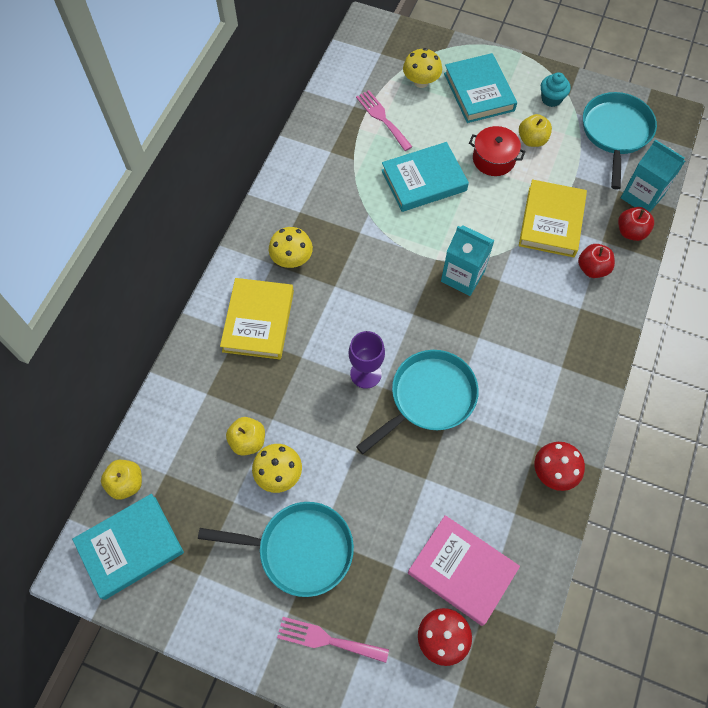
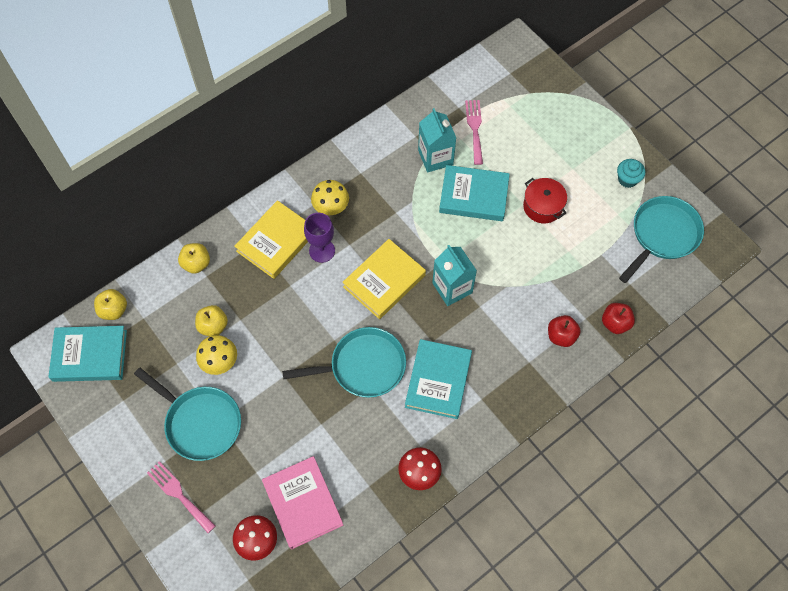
camera: 30 degrees right, 0 degrees up
(366, 374) = (328, 323): purple goblet -> purple goblet (322, 250)
(421, 81) = (527, 113): yellow mushroom -> none
(479, 92) = (569, 144): turquoise book -> turquoise book (438, 380)
(532, 140) = (586, 206): yellow apple -> yellow apple (196, 263)
(551, 221) = (554, 281): yellow book -> yellow book (384, 281)
(642, 197) = (646, 299): turquoise carton -> turquoise carton (435, 157)

